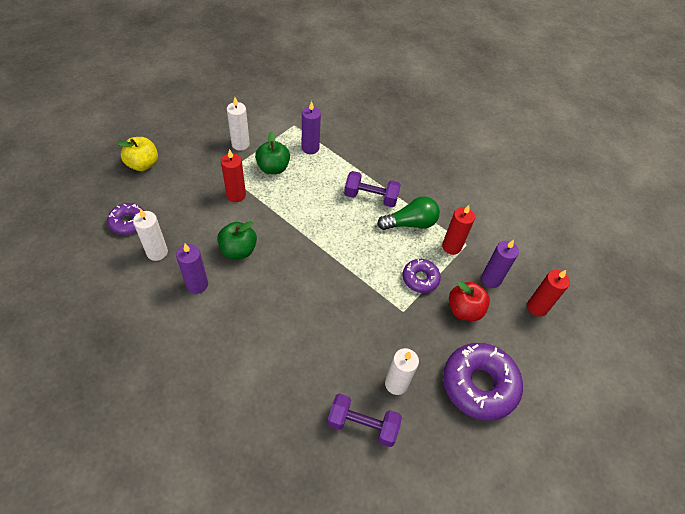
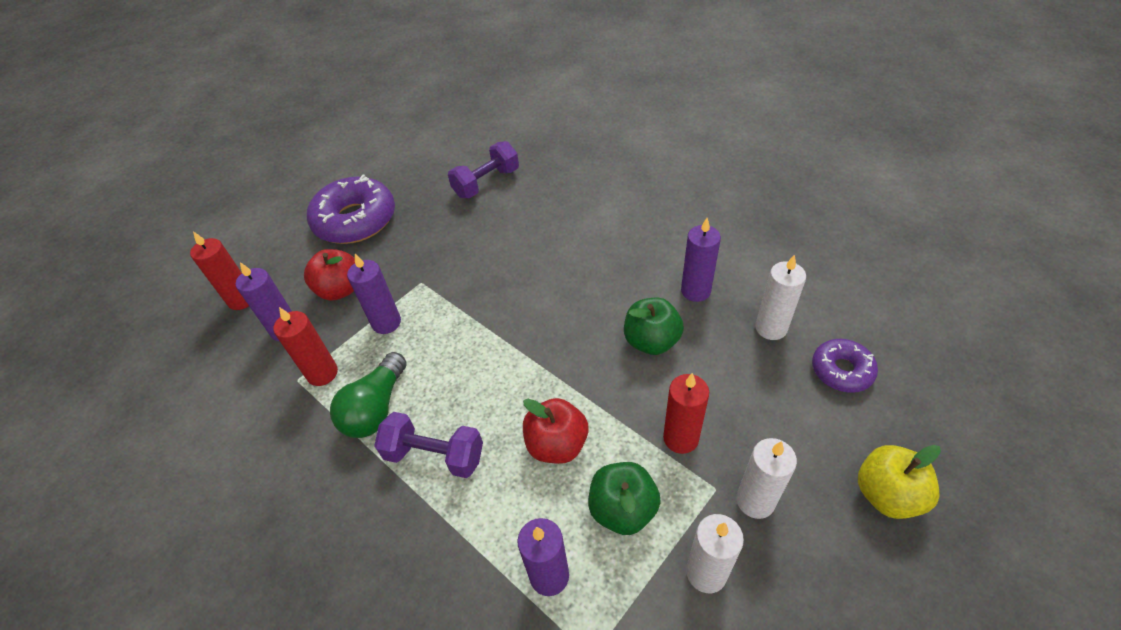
camera: 170 degrees left, 5 degrees down
(304, 197) = (557, 444): none -> red apple
(362, 425) = (486, 183): purple dumbbell -> purple dumbbell turned 60 degrees counterclockwise
(396, 384) = (446, 214): white candle -> white candle (755, 501)
(410, 223) = (376, 408): green light bulb -> green light bulb turned 60 degrees counterclockwise
(420, 279) = (386, 323): purple donut -> purple candle

